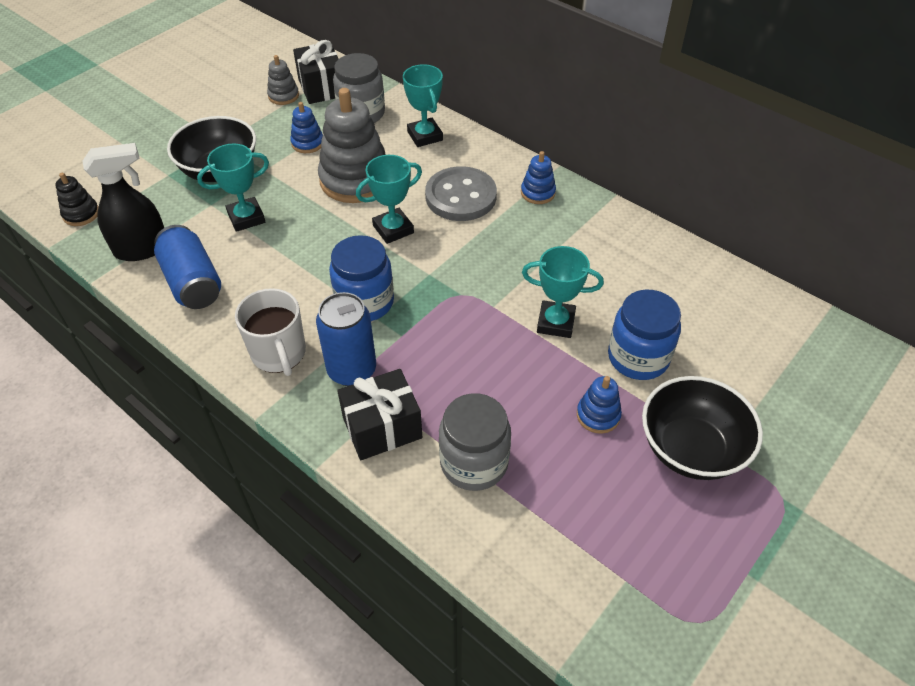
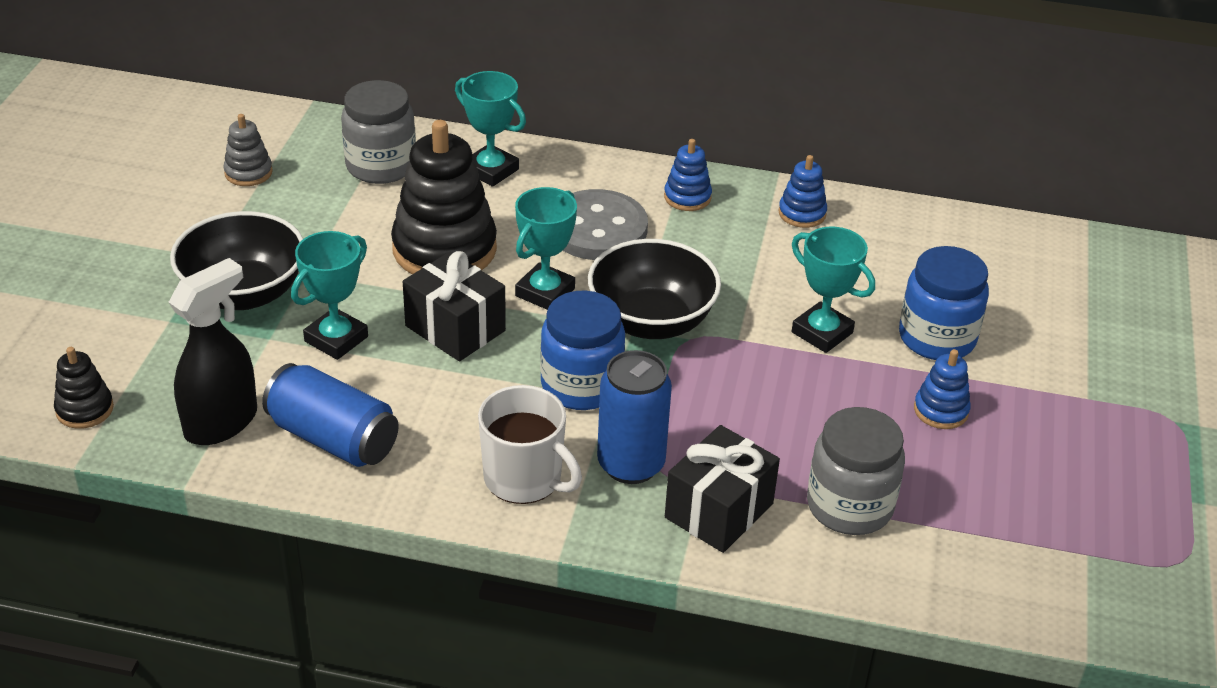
camera: 30 degrees left, 10 degrees down
(307, 143) = (338, 223): blue stacking toy -> blue stacking toy (802, 213)
(322, 88) = (295, 148): black gift -> black gift (455, 328)
(355, 180) = (444, 249): grey stacking toy -> black stacking toy
(556, 323) = (822, 332): turquoise trophy -> turquoise trophy turned 60 degrees clockwise
(691, 449) = (1056, 408): black bowl -> black bowl (651, 321)

